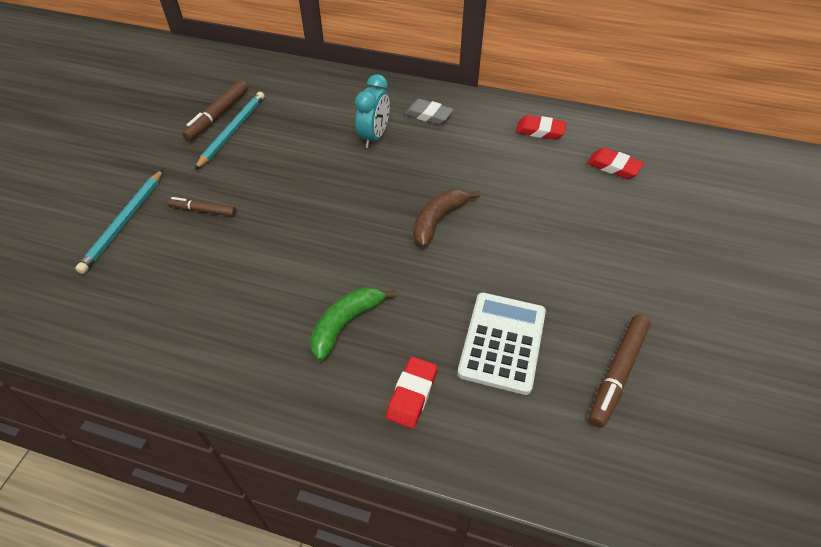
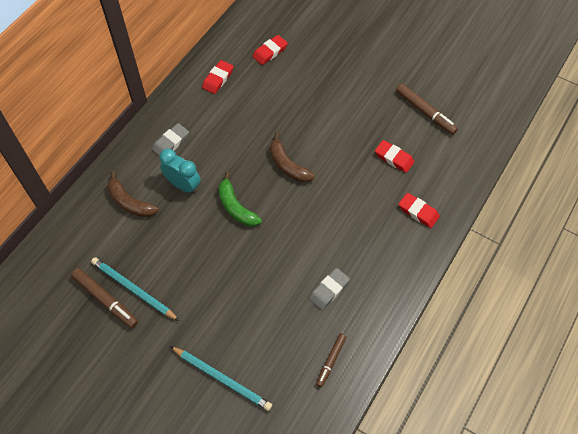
camera: 75 degrees left, 10 degrees up
(203, 210) = (227, 318): brown marker -> brown marker (330, 361)
(252, 302) = (329, 290): none -> grey eraser
(339, 104) = (130, 202): none -> brown banana
(346, 323) = (360, 237): green banana -> green banana (236, 207)
(502, 342) = (394, 158): white calculator -> red eraser

